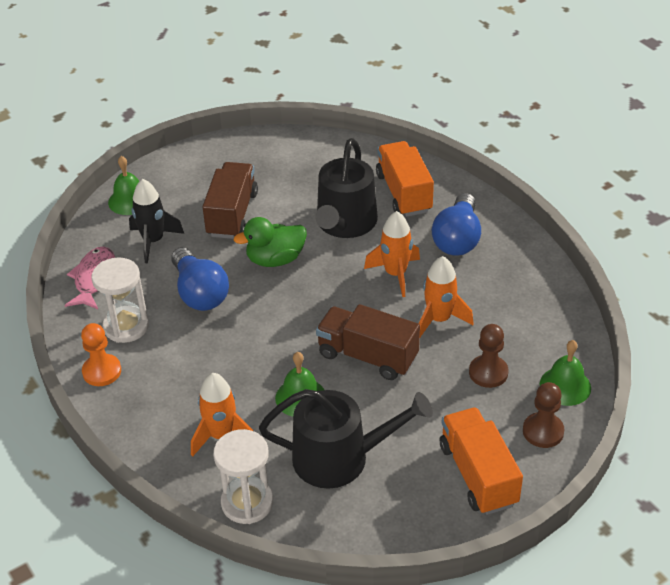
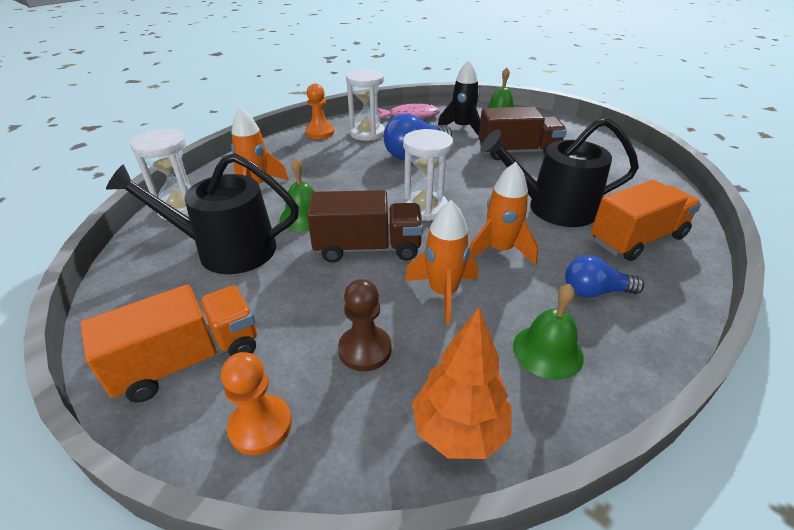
camera: 75 degrees right, 5 degrees down
(275, 259) = (475, 179): green duck -> none
(316, 307) = (424, 208): none -> white hourglass
(340, 458) = (227, 250): black watering can -> black watering can turned 105 degrees clockwise
(367, 356) = (367, 248): brown truck -> brown truck turned 75 degrees clockwise
(457, 238) = (595, 291): blue light bulb -> blue light bulb, size x0.64
(543, 431) = (260, 426): brown pawn -> orange pawn
(560, 338) = (459, 430): none -> orange tree
(565, 386) = (356, 447): green bell -> green bell (547, 351)

